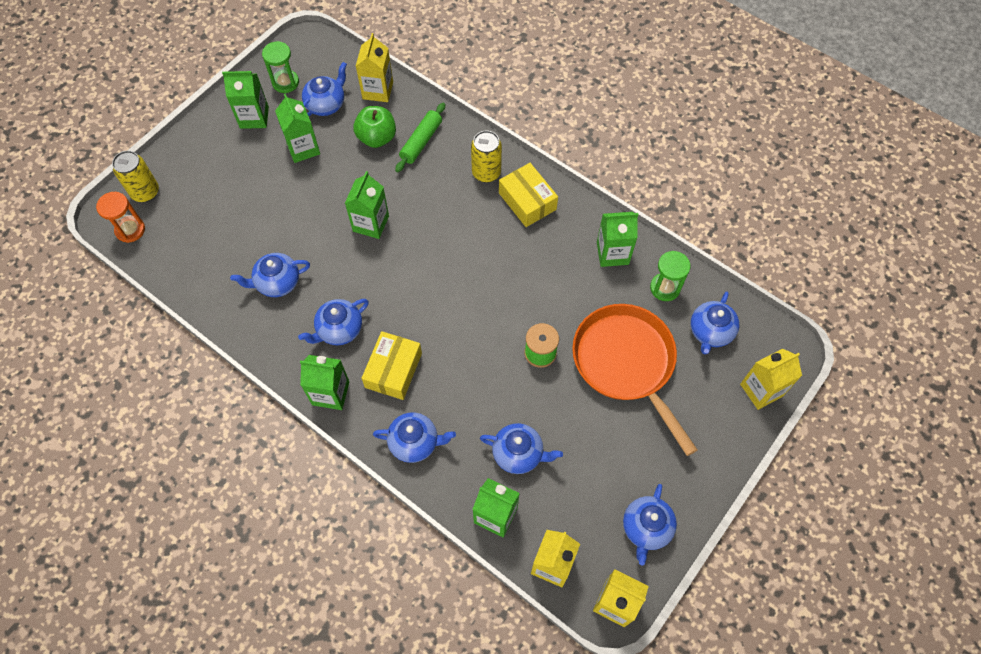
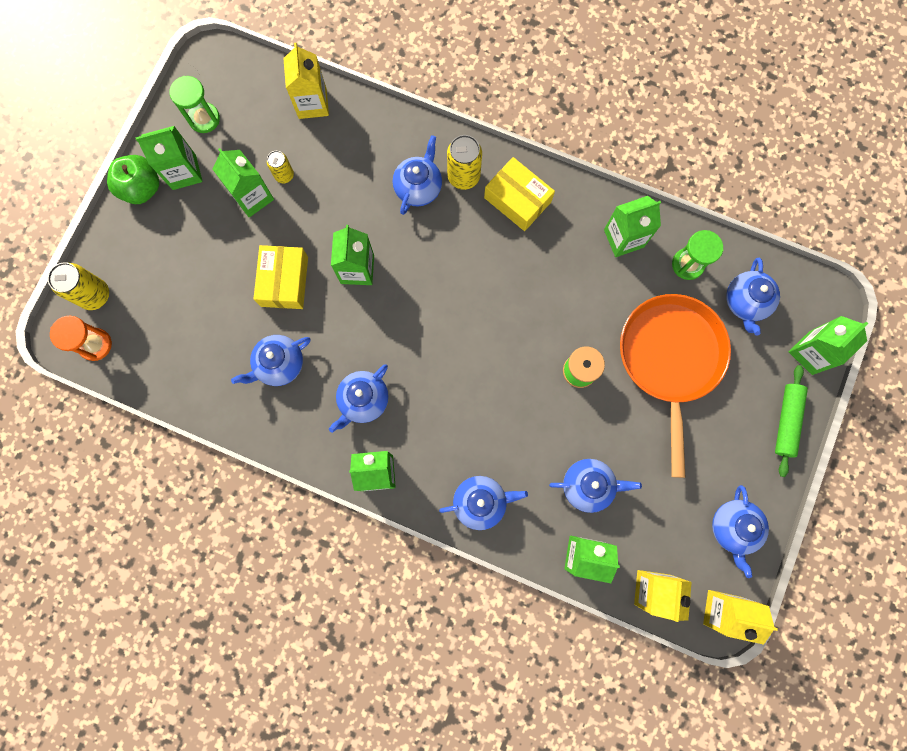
camera: 15 degrees left, 15 degrees up
(326, 104) = (260, 136): blue teapot -> blue teapot (418, 187)
(335, 138) = (284, 175): none -> yellow can
(377, 138) = (330, 163): green apple -> green apple (142, 188)
(393, 370) = (434, 430): yellow box -> yellow box (284, 281)
(421, 141) = (381, 156): green rolling pin -> green rolling pin (786, 421)
(626, 364) = (670, 360): orange pan -> orange pan turned 45 degrees clockwise
(761, 390) = (810, 352): yellow carton -> green carton

